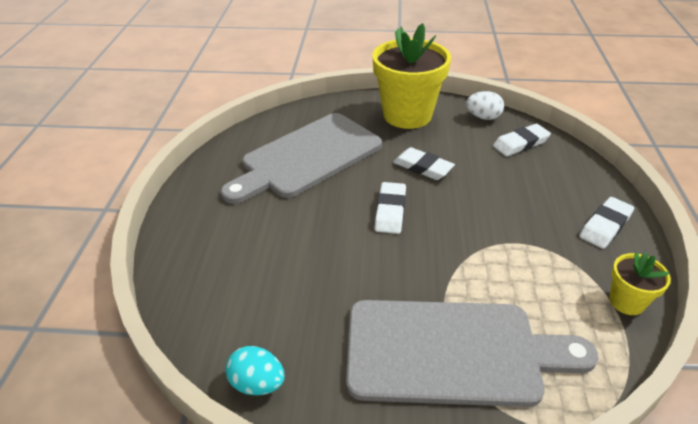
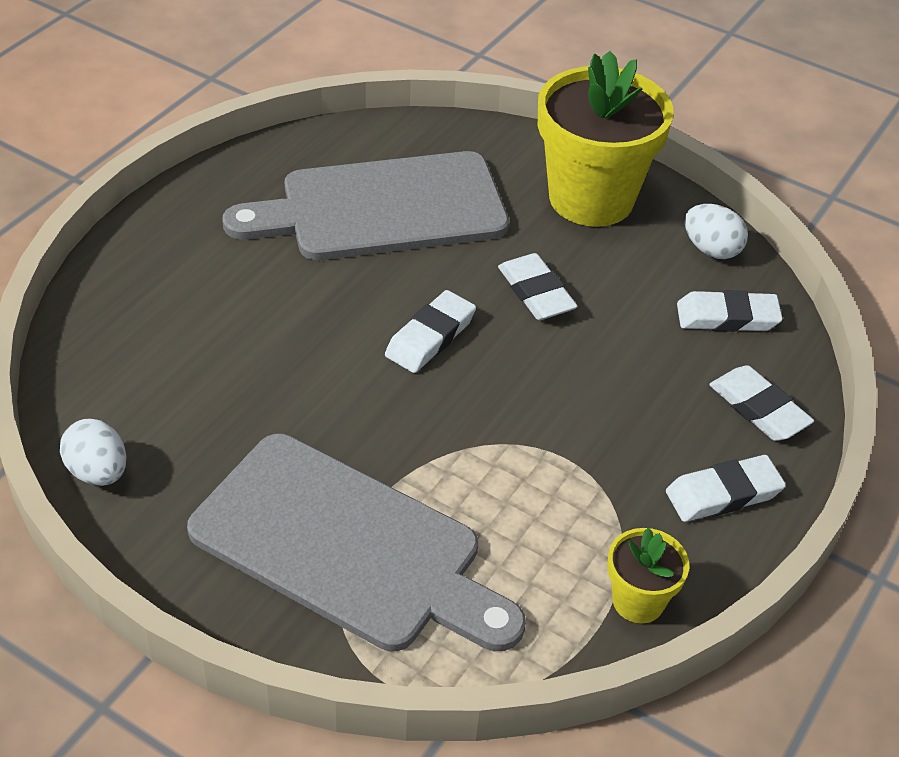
camera: 25 degrees right, 5 degrees up
(257, 383) = (98, 472): turquoise egg -> white egg
(577, 178) = (758, 408): none -> white eraser

